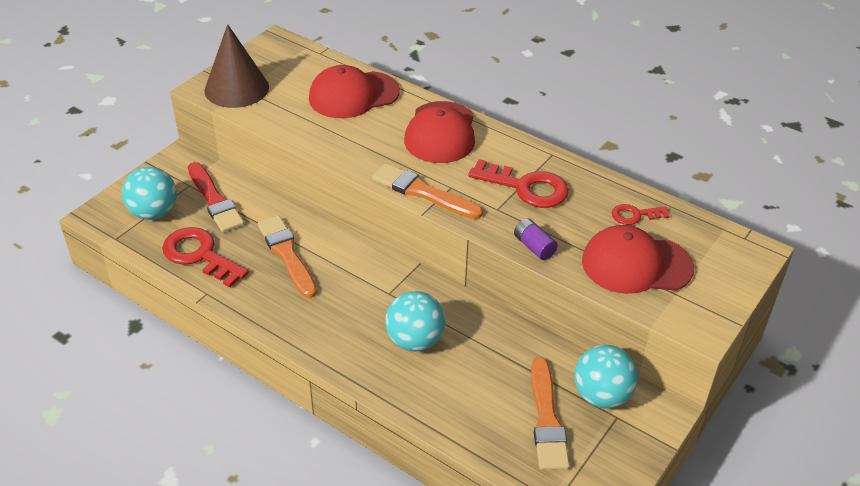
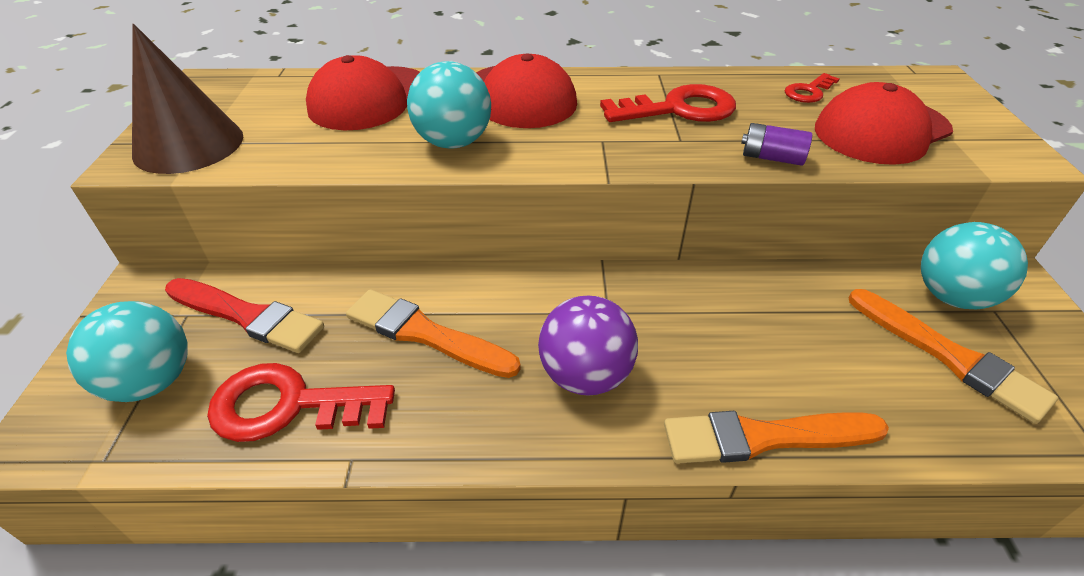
camera: 35 degrees left, 0 degrees up
(341, 317) = (585, 375): none -> purple ball
(415, 340) = (706, 352): turquoise ball -> turquoise ball (453, 142)
(423, 192) = (578, 158): orange brush -> orange brush (764, 437)

